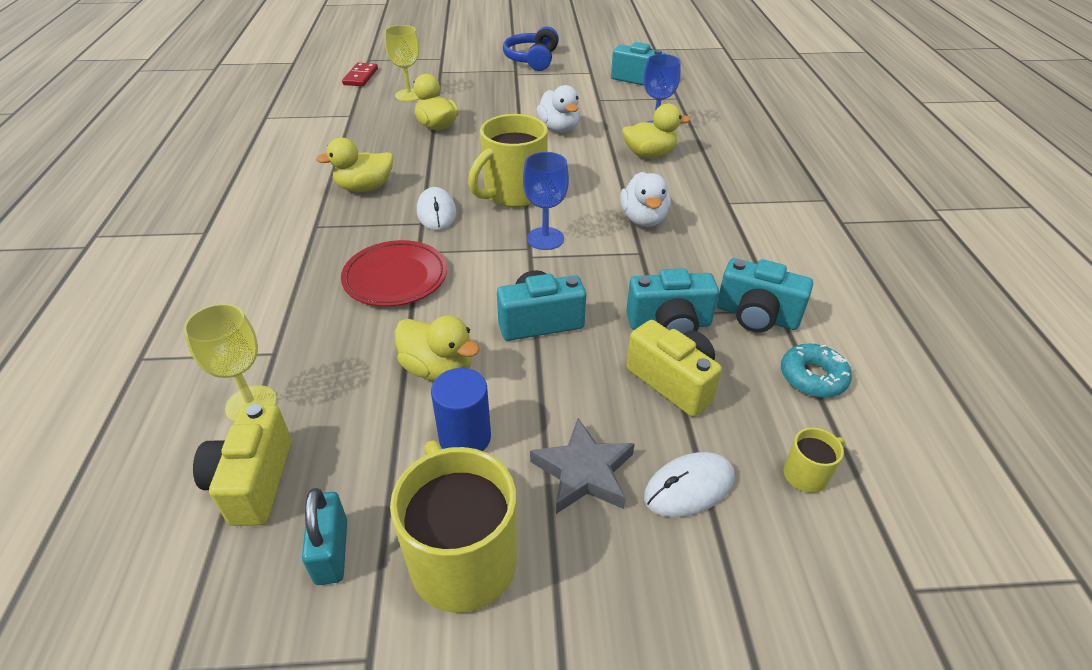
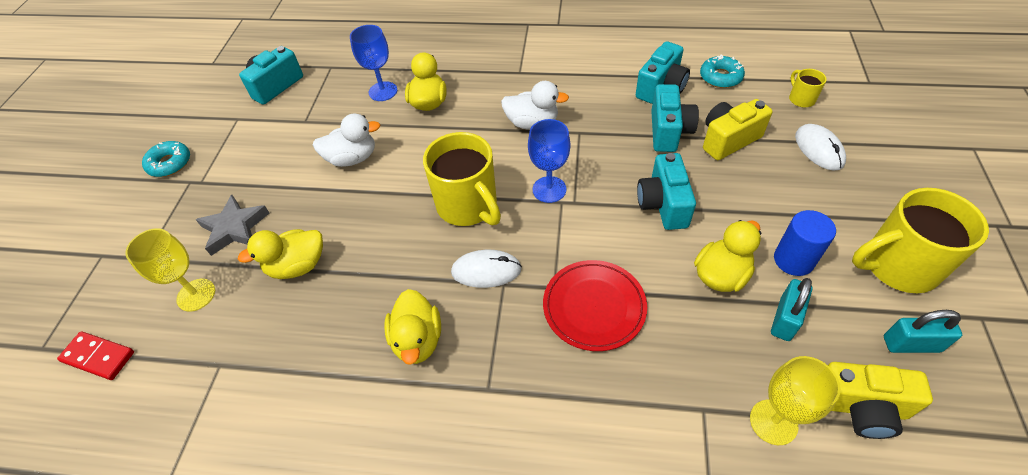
camera: 75 degrees left, 10 degrees up
(376, 423) = (785, 319): none -> turquoise padlock
(532, 59) = (170, 163): blue headphones -> turquoise donut
(584, 472) = (815, 196): grey star -> grey star (235, 228)

